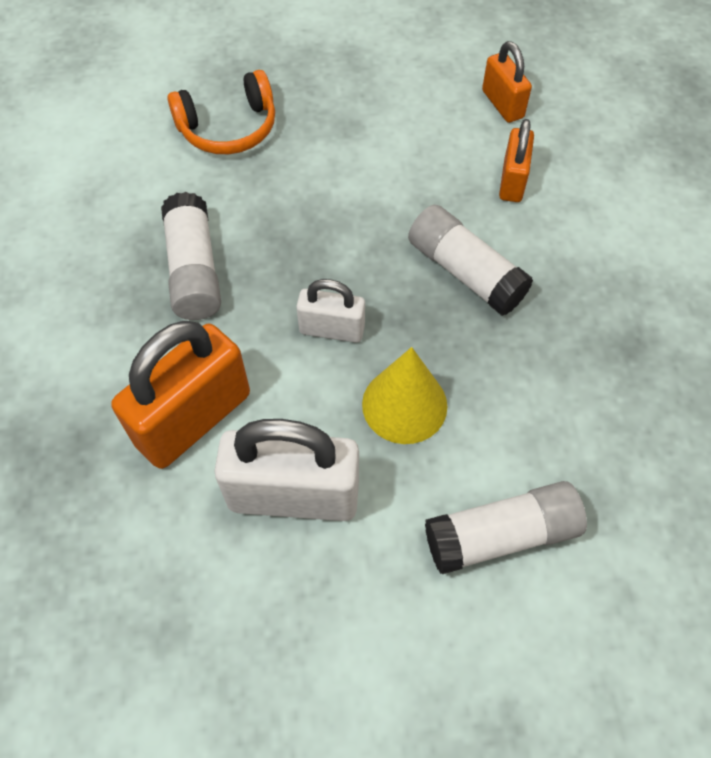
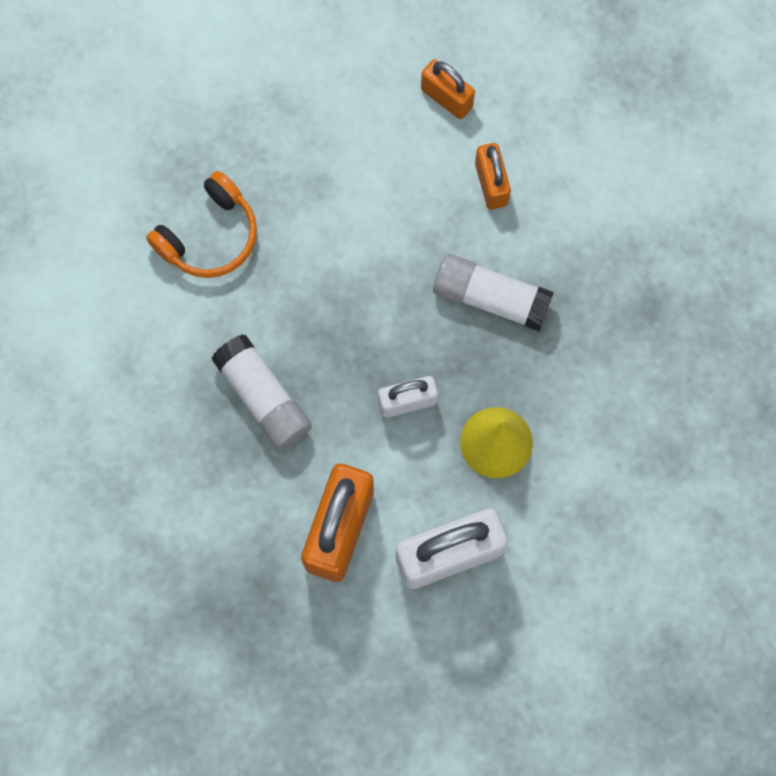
camera: 25 degrees left, 15 degrees up
(502, 535) = (613, 514): white glue stick -> none

